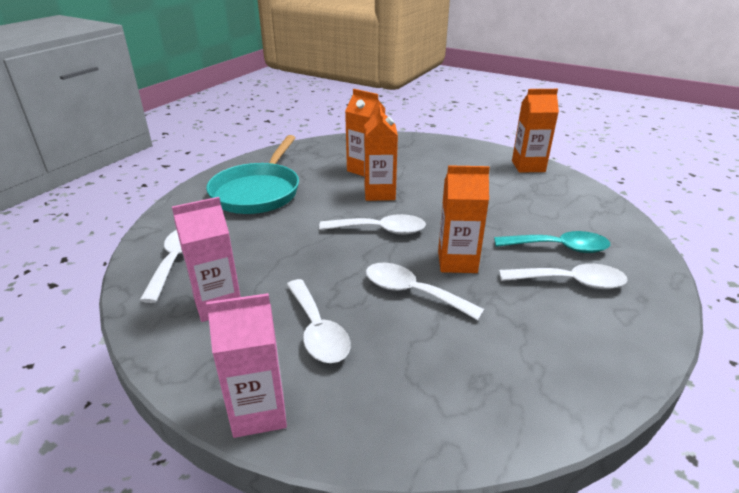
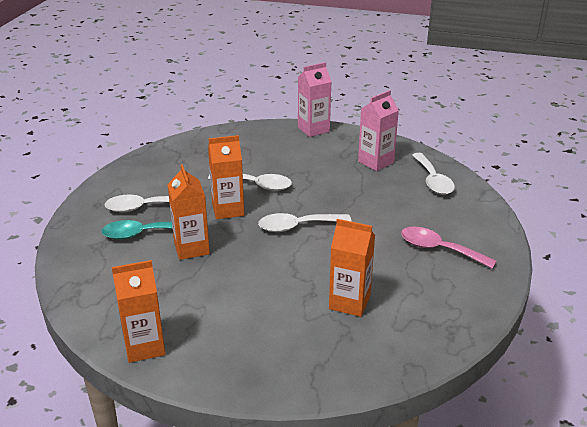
camera: 165 degrees right, 0 degrees up
(258, 192) = (439, 249): turquoise pan -> pink spoon
(317, 330) = (306, 159): white spoon -> none
(379, 193) = (316, 268): orange carton -> orange carton (191, 248)

